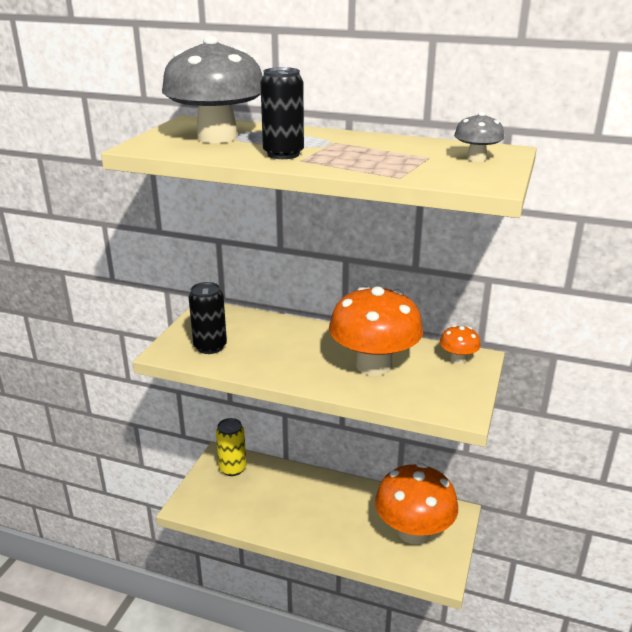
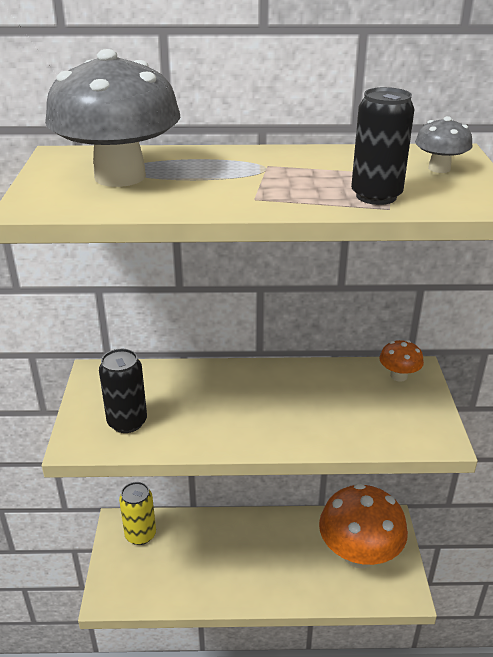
camera: 20 degrees left, 5 degrees up
(283, 154) = (226, 192): black can -> black can (376, 196)
(374, 365) = (320, 403): orange mushroom -> none

